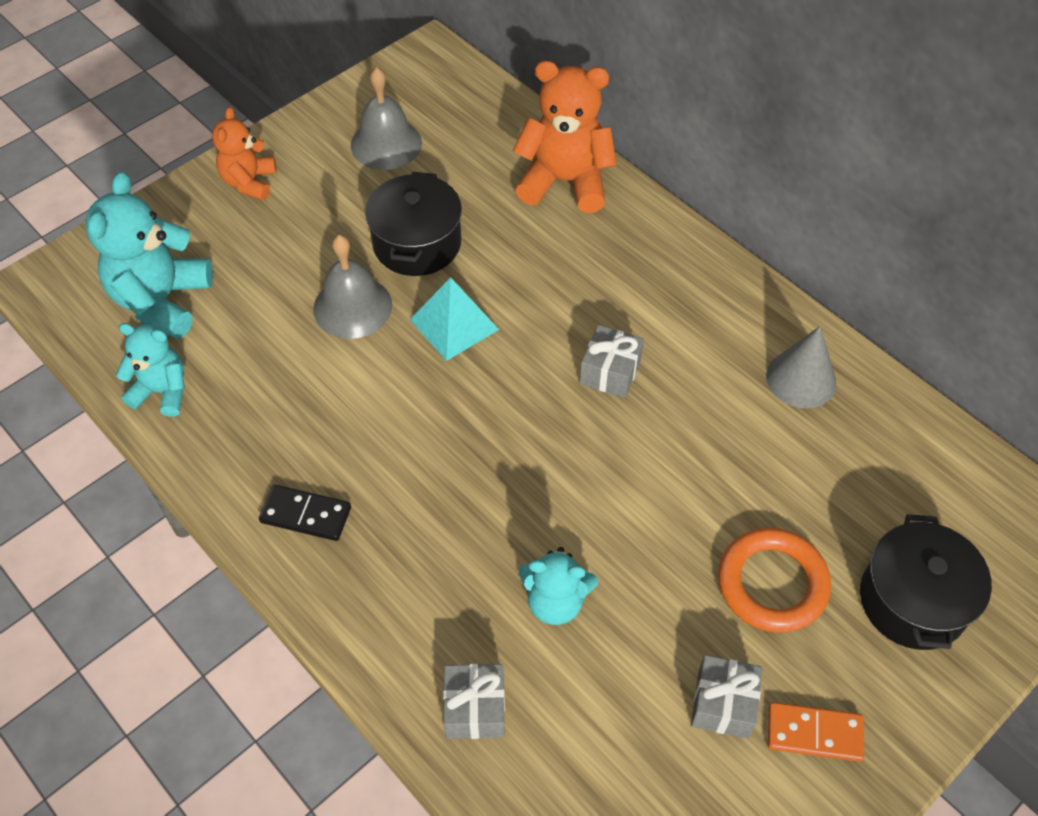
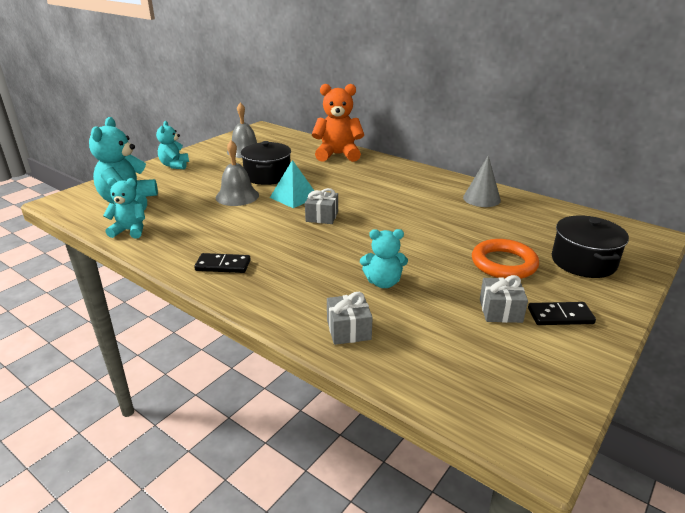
camera: 10 degrees left, 25 degrees down
(249, 182) = (175, 165): orange teddy bear -> turquoise teddy bear
(610, 372) = (382, 204): grey gift -> grey gift (322, 216)
(814, 733) = (560, 316): orange domino -> black domino

